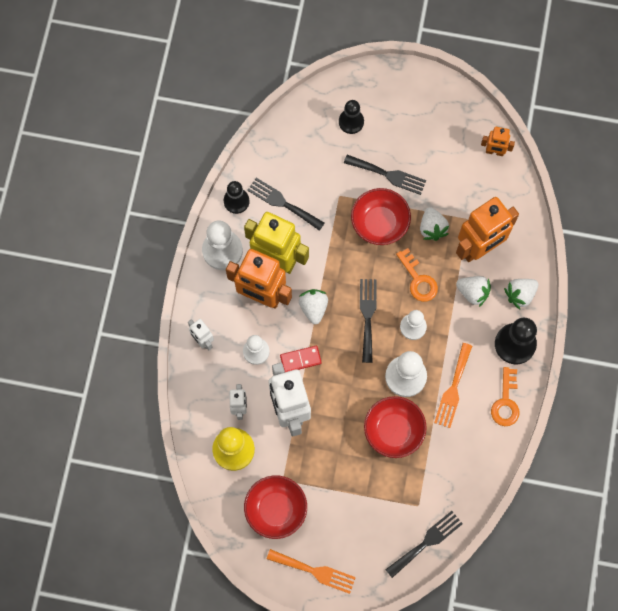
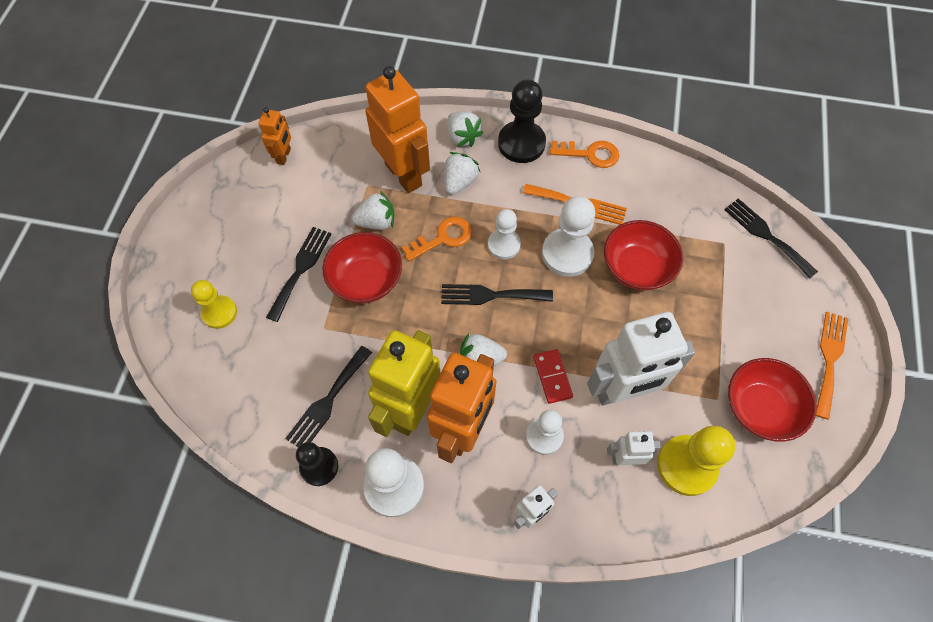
camera: 90 degrees left, 10 degrees down
(351, 122) = (219, 313): black pawn -> yellow pawn

